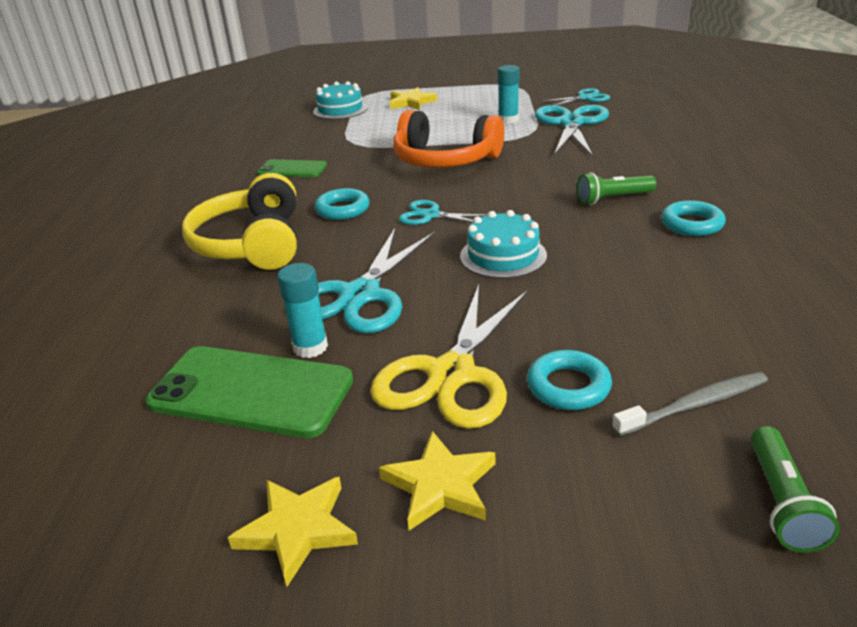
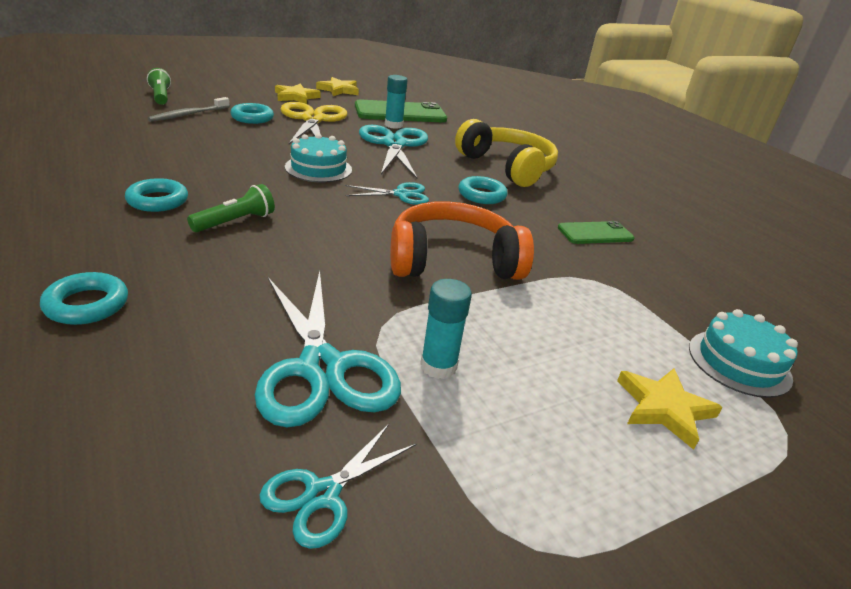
camera: 145 degrees right, 0 degrees up
(712, 155) = (87, 304): none -> turquoise ring

